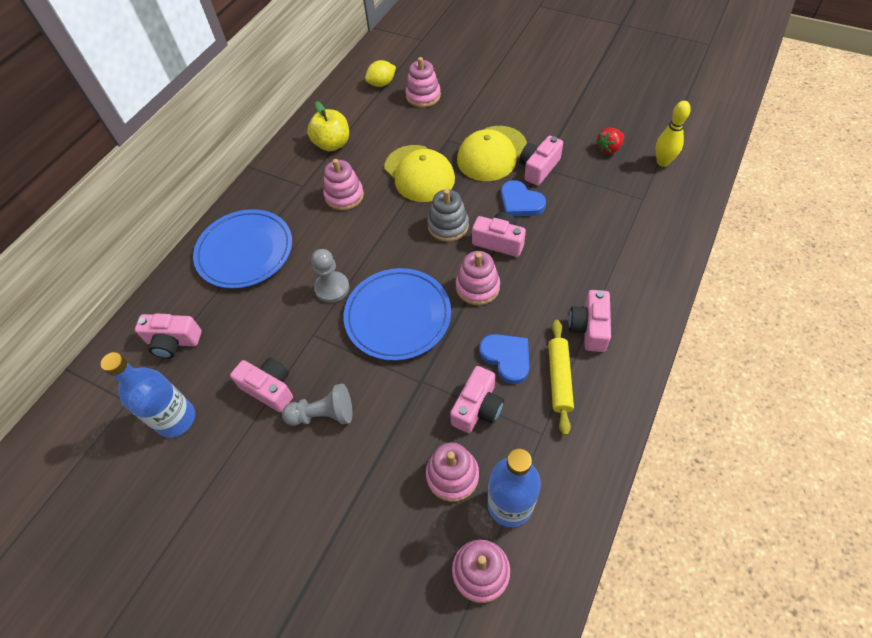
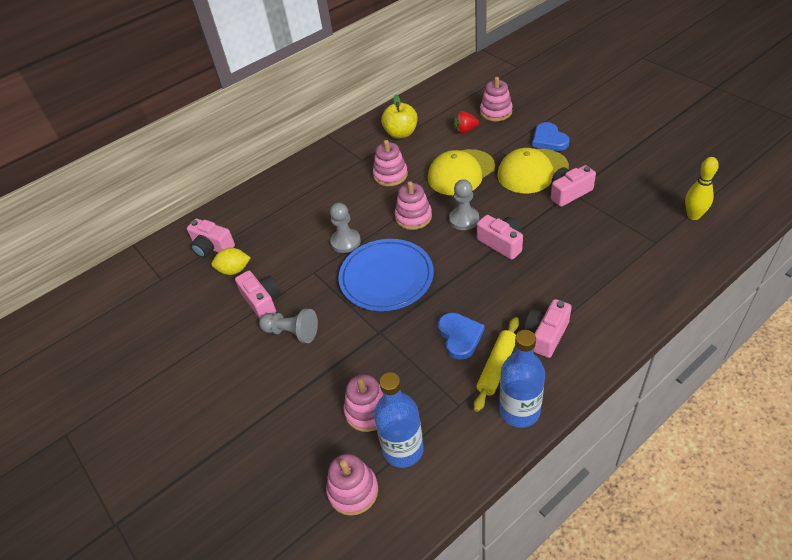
camera: 25 degrees right, 10 degrees down
(176, 419) = (187, 301): blue bottle -> blue bottle (519, 411)
(245, 251) = (294, 197): blue plate -> none
(381, 84) = (465, 95): yellow lemon -> yellow lemon (234, 270)
(419, 174) = (461, 172): yellow cap -> yellow cap turned 60 degrees clockwise
(448, 226) = (464, 219): grey stacking toy -> grey pawn
(477, 287) = (464, 274): pink stacking toy -> pink stacking toy (413, 217)
(477, 408) = (415, 367): pink camera -> none
(520, 202) = (537, 216): blue heart -> blue heart (549, 140)
(609, 149) = (645, 192): red strawberry -> red strawberry (465, 130)

